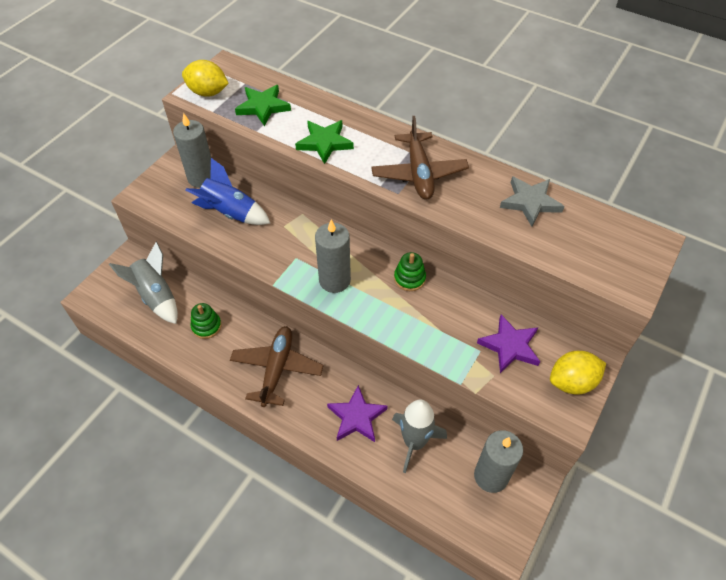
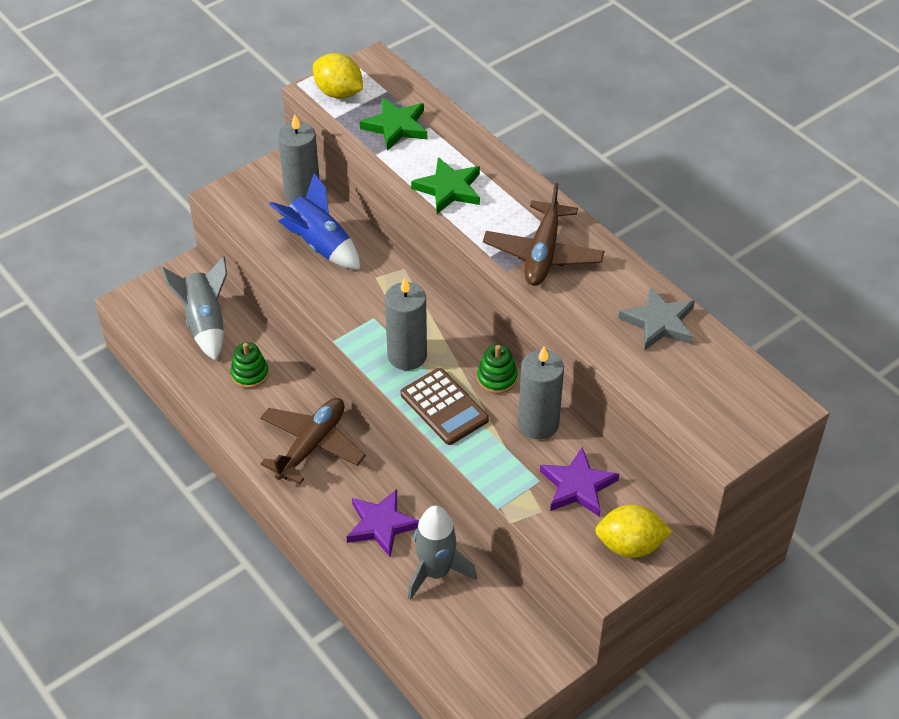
camera: 20 degrees right, 5 degrees down
(381, 313) = (444, 407): none -> brown calculator
(491, 476) = (508, 635): grey candle -> grey candle (538, 424)

